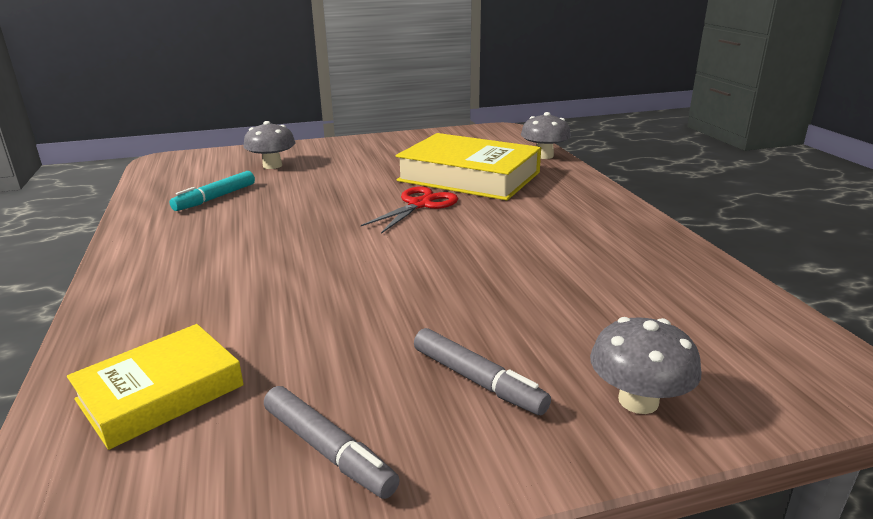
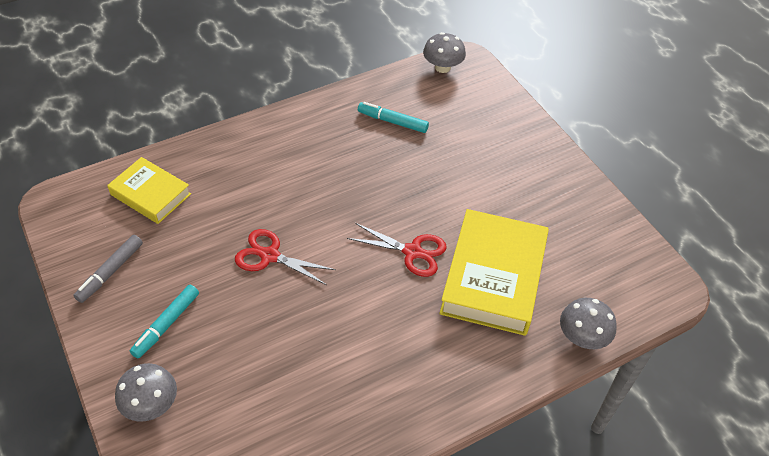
camera: 75 degrees right, 25 degrees up
(272, 165) = (475, 130): grey mushroom -> grey mushroom (442, 67)
(380, 284) = (269, 256): none -> red scissors
(477, 380) = (166, 324): grey marker -> turquoise marker

